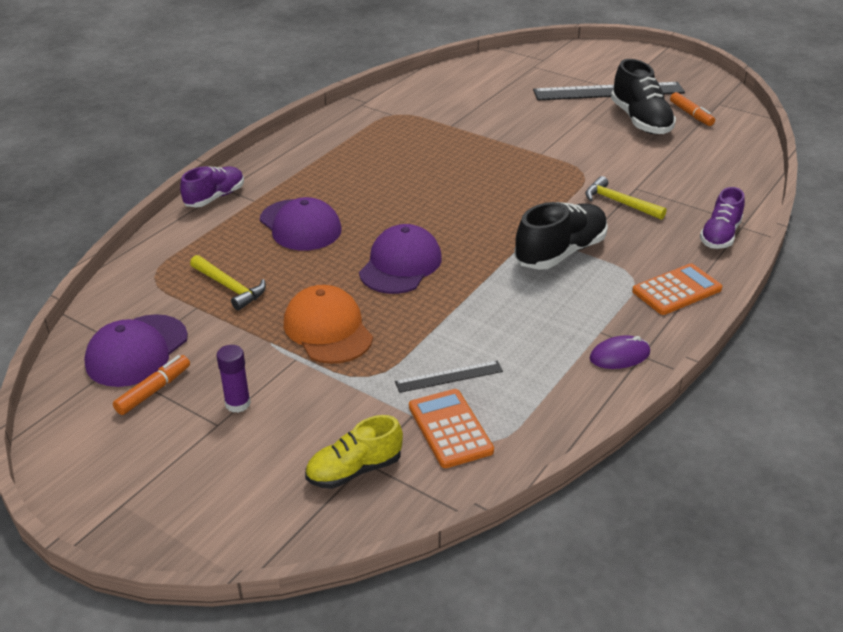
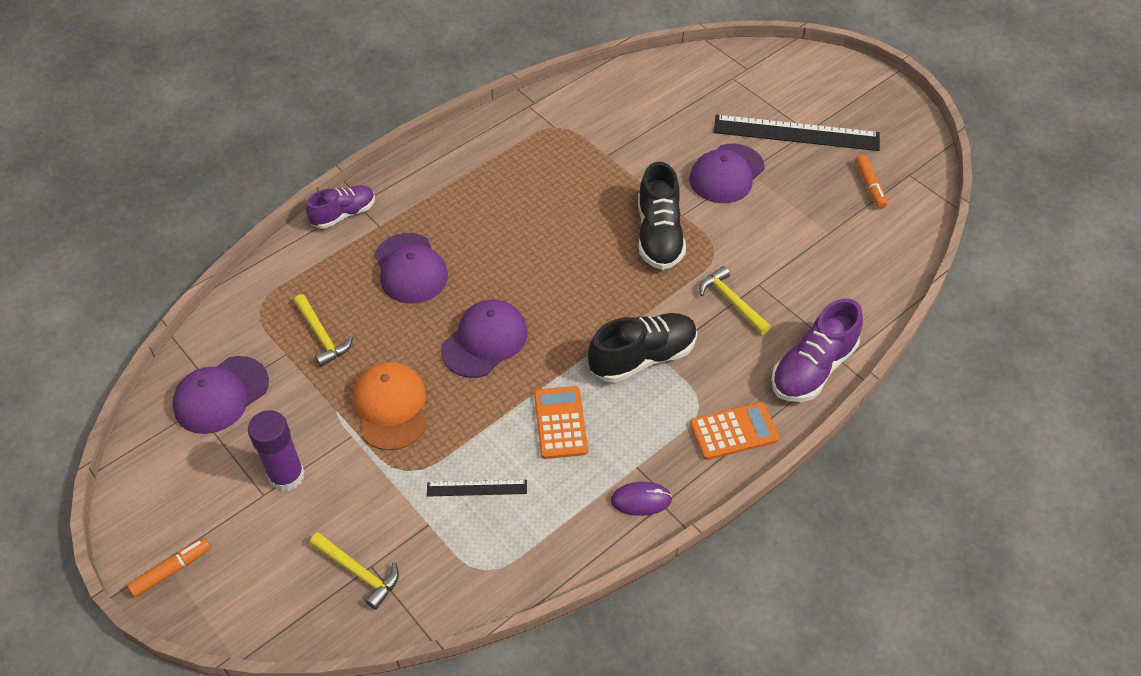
camera: 15 degrees right, 15 degrees up
(153, 390) = (222, 444): orange marker -> orange marker (171, 570)
(238, 404) = (287, 476): purple glue stick -> purple glue stick, size x1.58
(354, 470) = (358, 572): yellow shoe -> yellow hammer
(450, 429) = (455, 547): orange calculator -> orange calculator (560, 423)
(564, 123) = (726, 174): none -> purple cap
(640, 121) = (810, 185): black shoe -> black shoe (659, 235)
(720, 235) = (812, 369): purple shoe -> purple shoe, size x1.51

